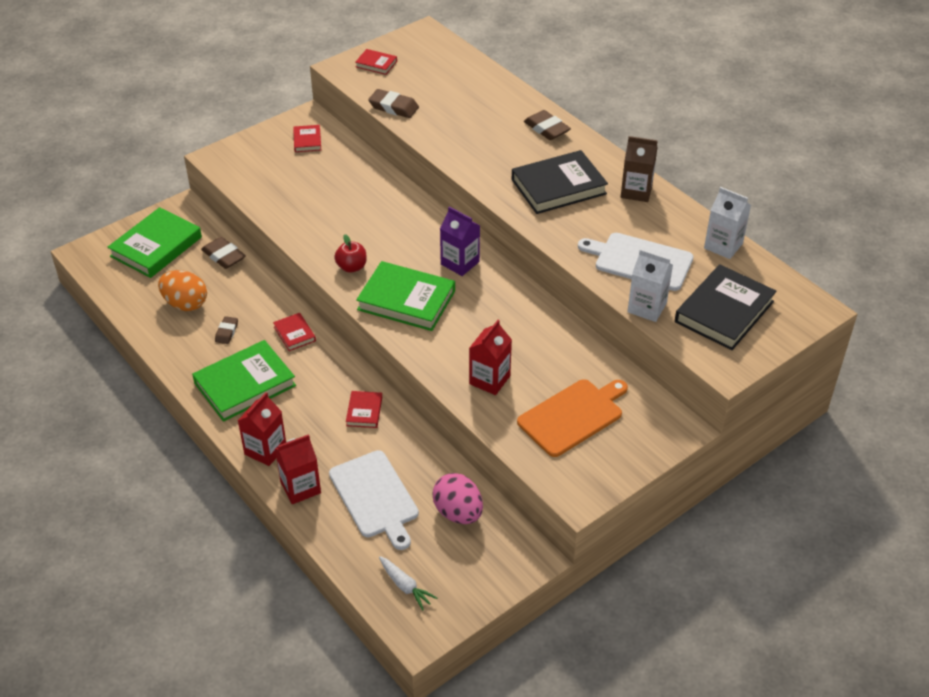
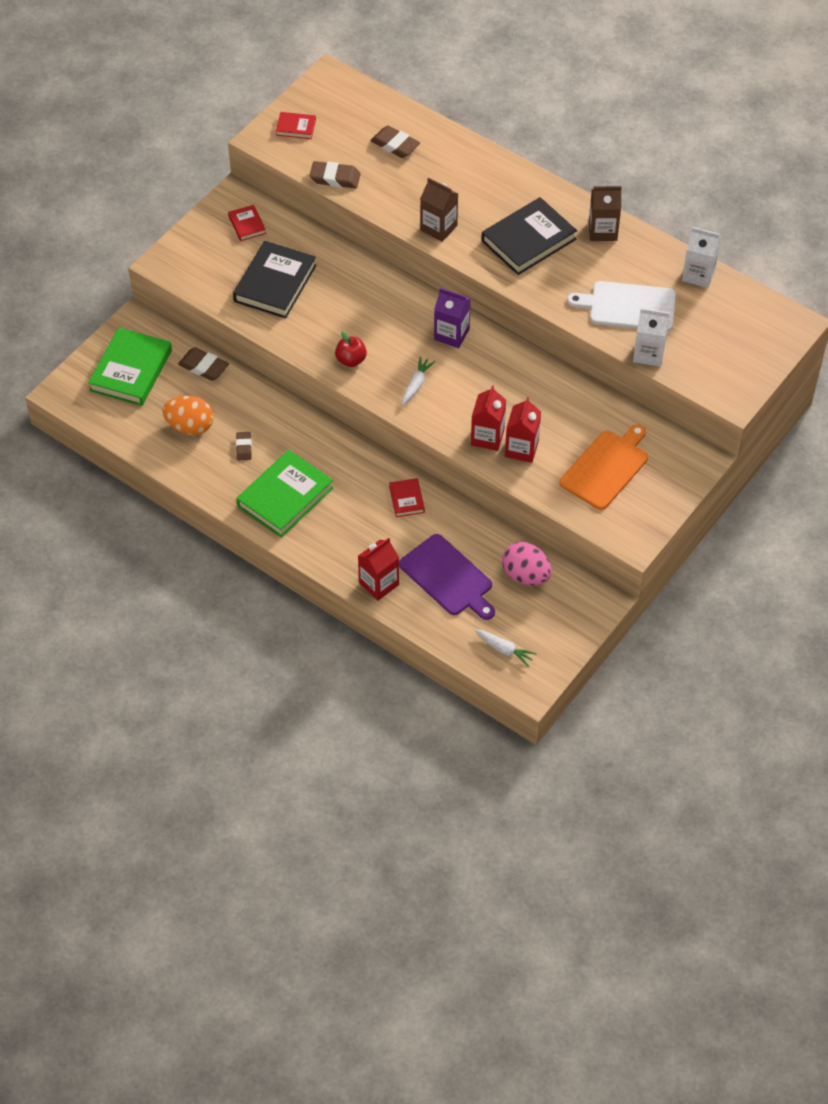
camera: 15 degrees left, 10 degrees up
(265, 450) = (332, 556): red carton -> red carton (487, 437)
(294, 334) = (309, 435): red book -> none
(375, 497) = (448, 577): white cutting board -> purple cutting board
(406, 300) = (416, 384): green book -> white carrot
(474, 162) = (438, 228): none -> brown carton
(546, 129) = (495, 174): brown eraser -> brown eraser (395, 145)
(724, 311) = (717, 343): black book -> black book (275, 283)

